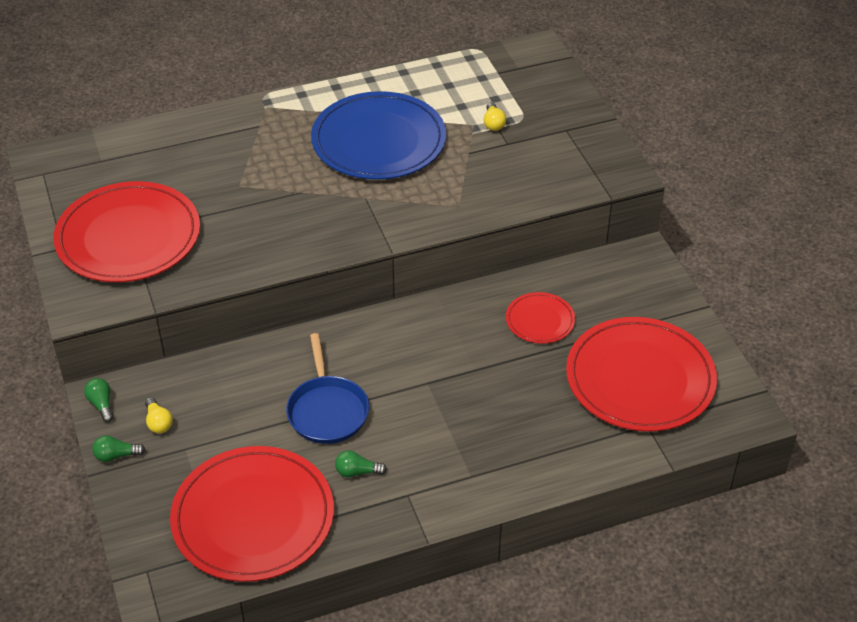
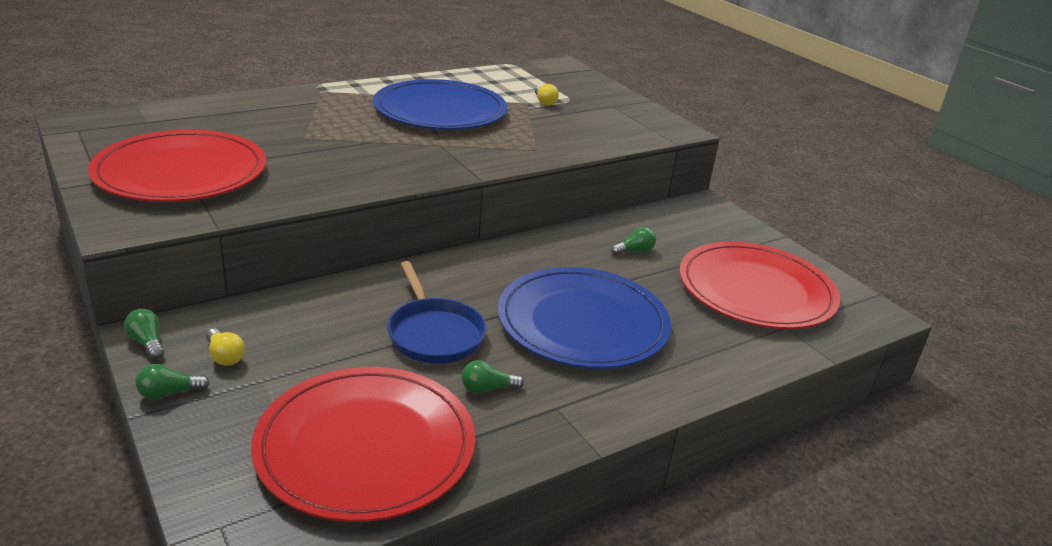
camera: 15 degrees left, 15 degrees down
(459, 407) = (582, 323): none -> blue plate
(540, 320) = (634, 251): red plate -> green light bulb

